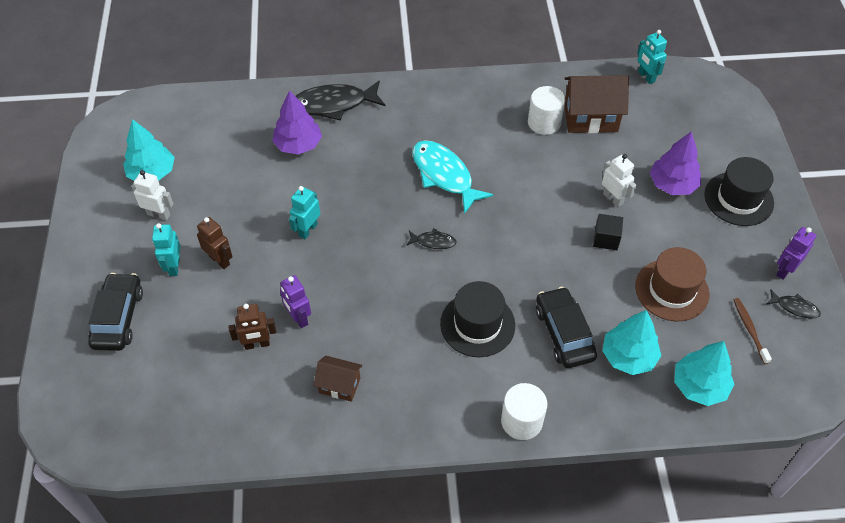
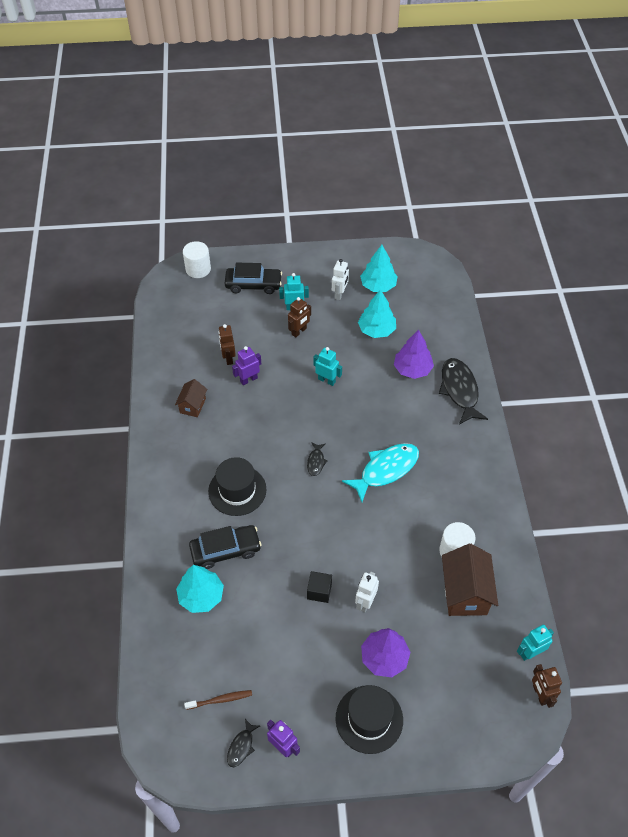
camera: 90 degrees right, 0 degrees up
(521, 421) = (153, 516): white cylinder -> white cylinder (198, 269)
(613, 198) = (365, 602): white robot -> white robot turned 150 degrees clockwise
(671, 290) = (264, 639): brown hat -> none
(685, 74) = (540, 694): none -> brown robot
(699, 386) = (169, 647): turquoise tree -> turquoise tree (376, 330)

